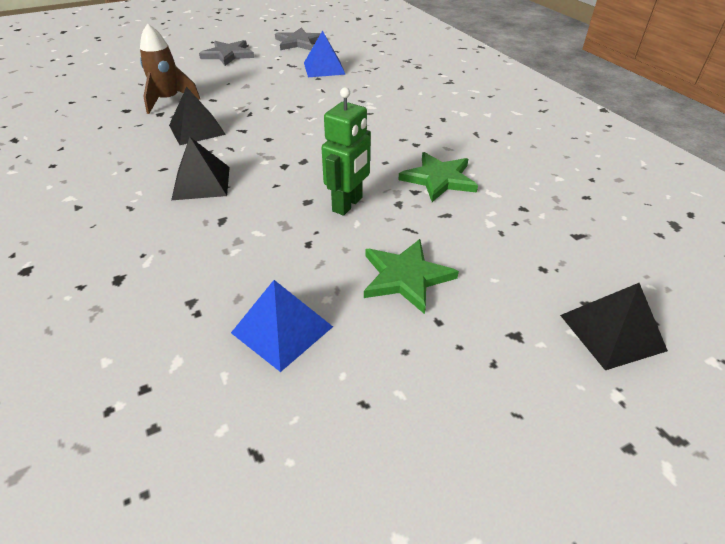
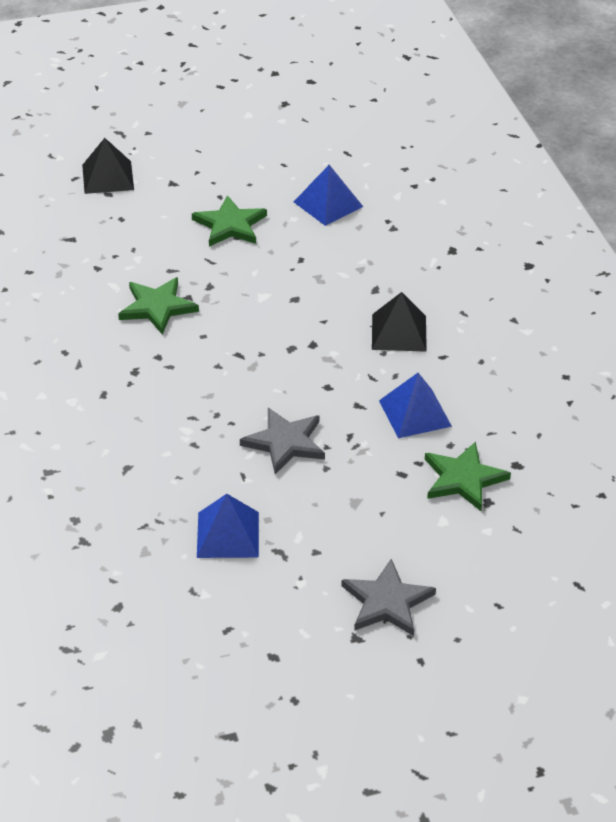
camera: 170 degrees left, 0 degrees up
(168, 100) = (463, 479): brown rocket -> green star
(197, 129) = (415, 413): black pyramid -> blue pyramid
(299, 42) = (255, 633): grey star -> grey star (285, 442)
(348, 204) = (257, 290): green robot -> none

